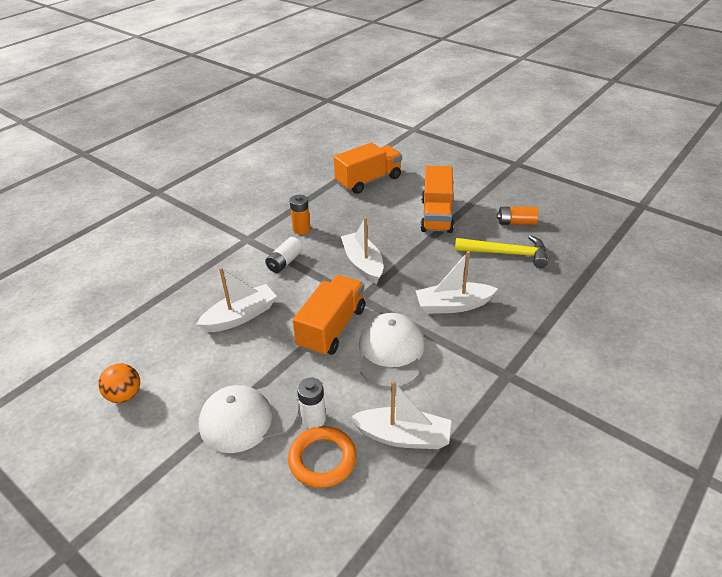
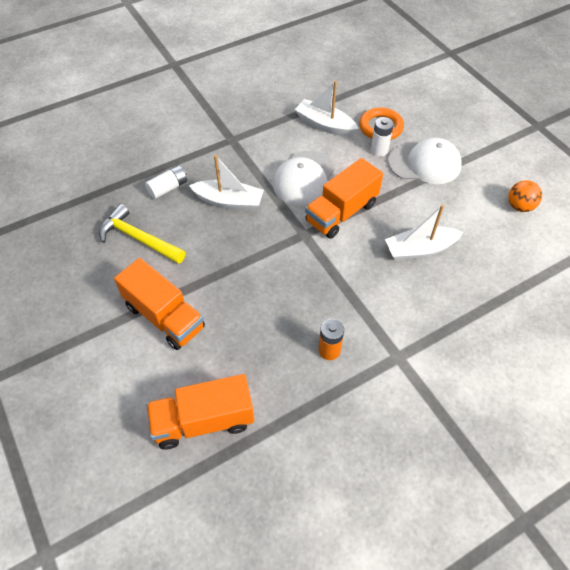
camera: 160 degrees left, 15 degrees up
(285, 262) = (362, 303): white battery -> white battery (168, 188)
(363, 264) = (283, 273): white boat -> none
(436, 215) = (164, 317): orange truck -> orange truck turned 105 degrees clockwise
(516, 223) = (92, 275): orange battery -> none

